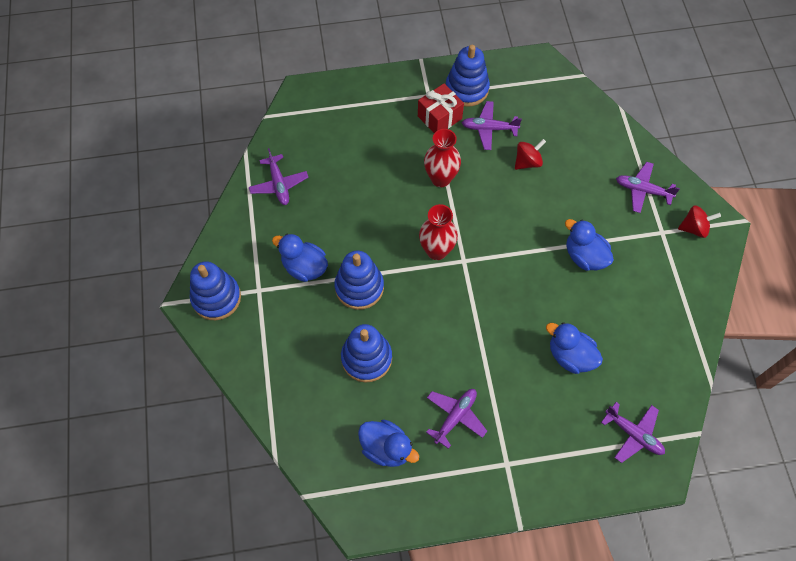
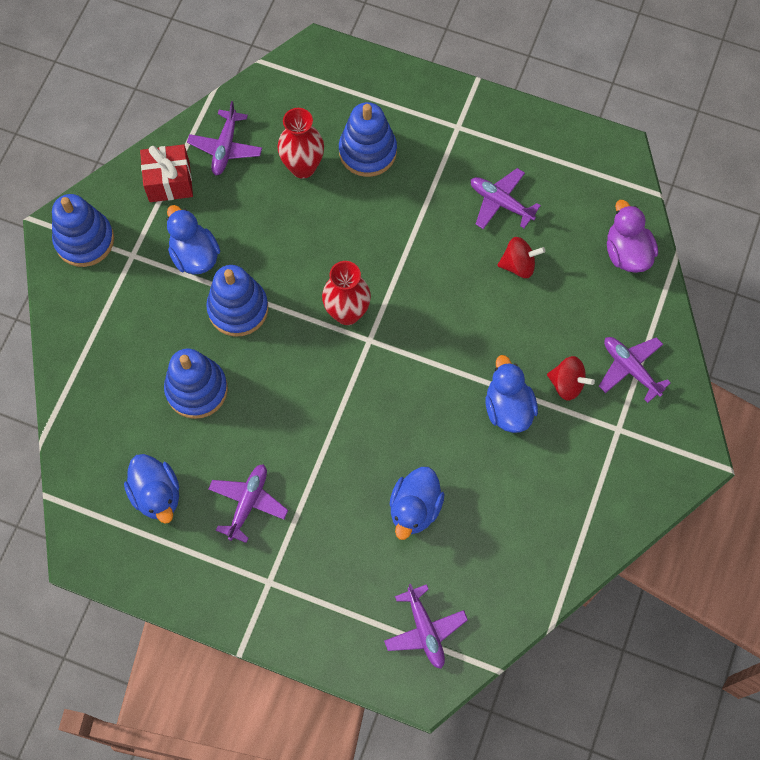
camera: 30 degrees right, 5 degrees up
(439, 117) = (453, 160): red gift -> red gift (169, 182)
(440, 178) = (406, 233): red vase -> red vase (303, 167)
(455, 417) = (248, 503): purple plane -> purple plane turned 45 degrees counterclockwise
(467, 89) = (507, 141): blue stacking toy -> blue stacking toy (367, 151)
(570, 356) = (415, 508): blue duck -> blue duck turned 135 degrees counterclockwise
(589, 120) = (627, 253): none -> purple duck
(694, 228) = (660, 445): red spinning top -> red spinning top (567, 384)

